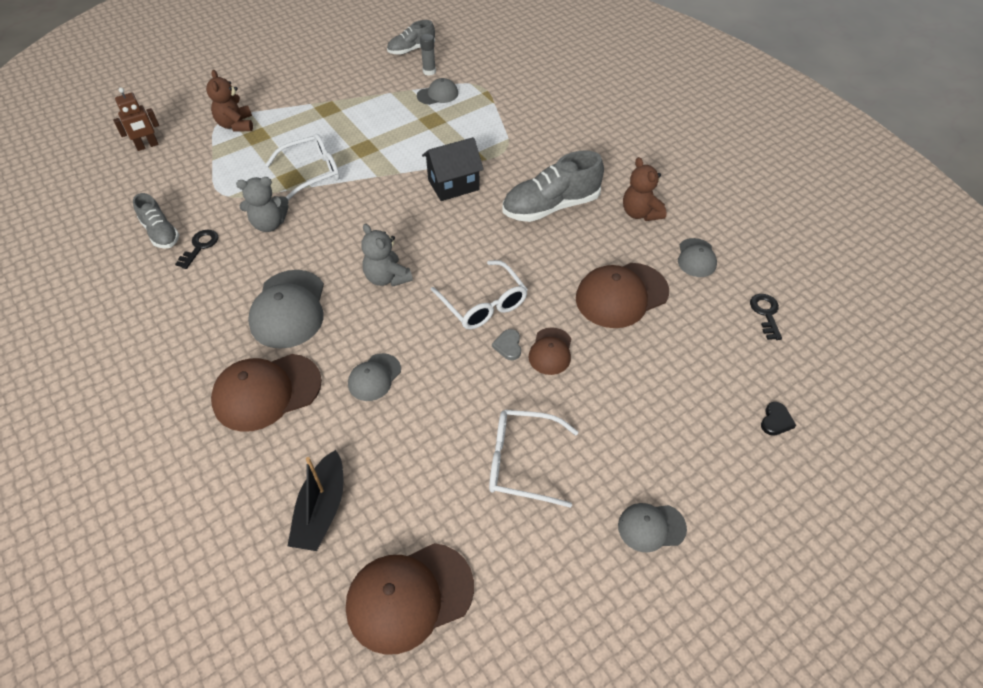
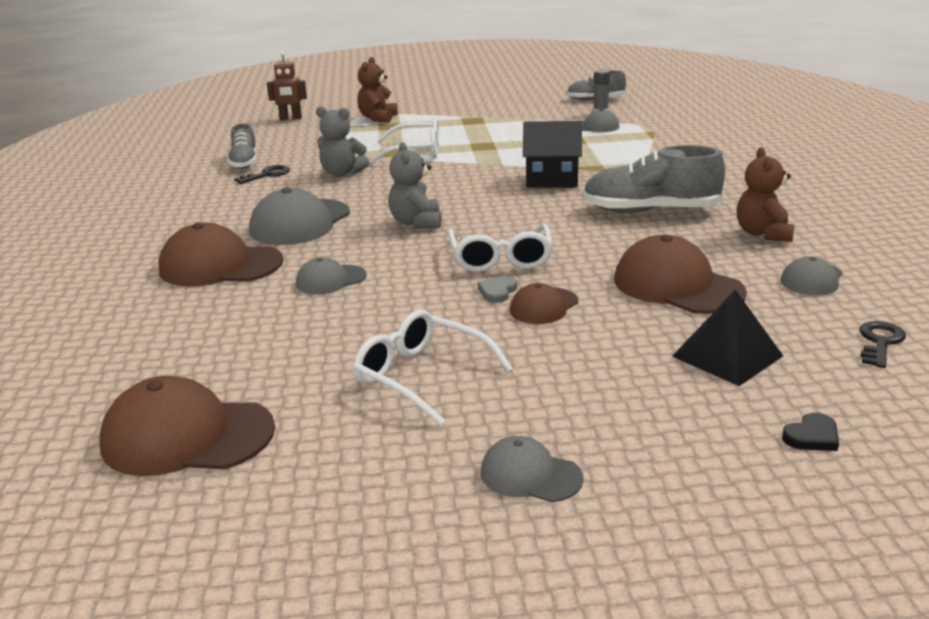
camera: 30 degrees right, 25 degrees down
(322, 509) = (178, 350): black boat -> none
(621, 295) = (677, 286): brown cap -> brown cap turned 45 degrees clockwise
(692, 361) = (727, 356): none -> black pyramid

